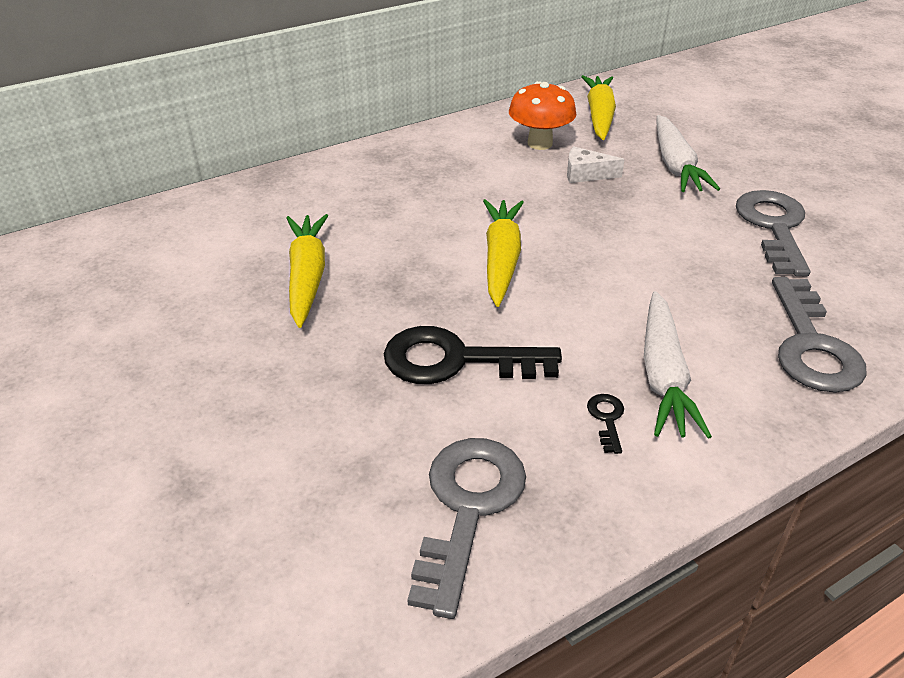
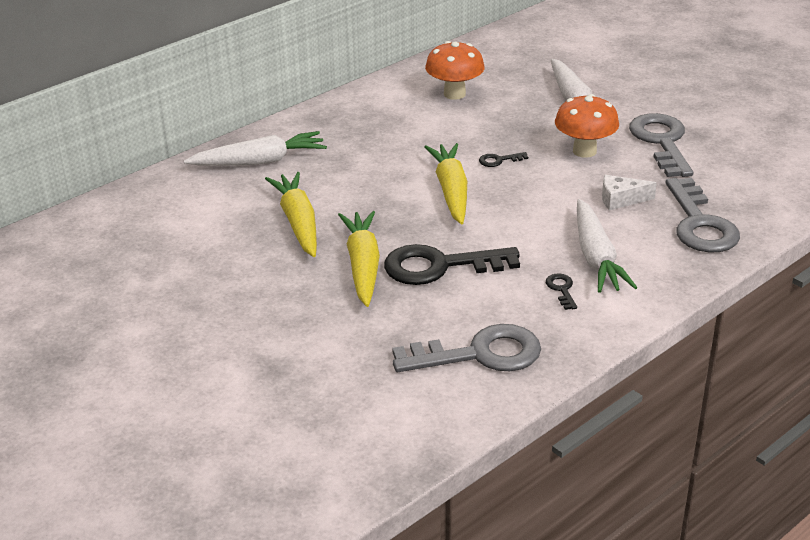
camera: 10 degrees left, 5 degrees down
(296, 196) = (260, 161): none -> white carrot
(467, 508) = (479, 354): grey key -> grey key turned 75 degrees clockwise
(569, 227) = (499, 160): none -> black key
(586, 174) = (501, 116): white cheese -> white cheese (621, 200)
(599, 116) = (499, 64): yellow carrot -> yellow carrot (362, 265)
(676, 227) = (584, 151): none -> orange mushroom

